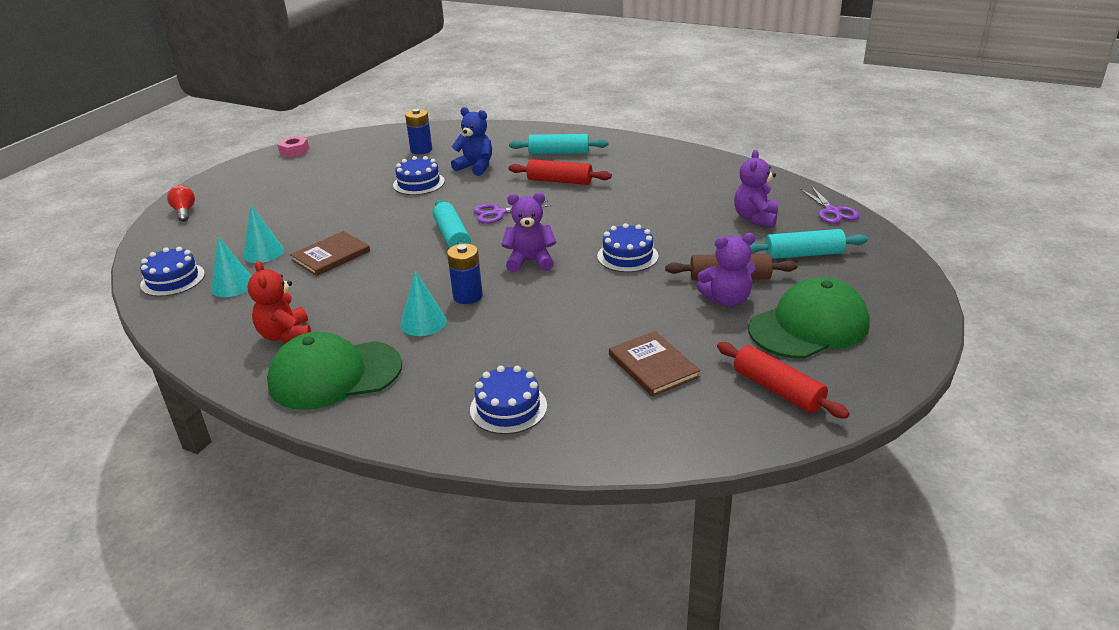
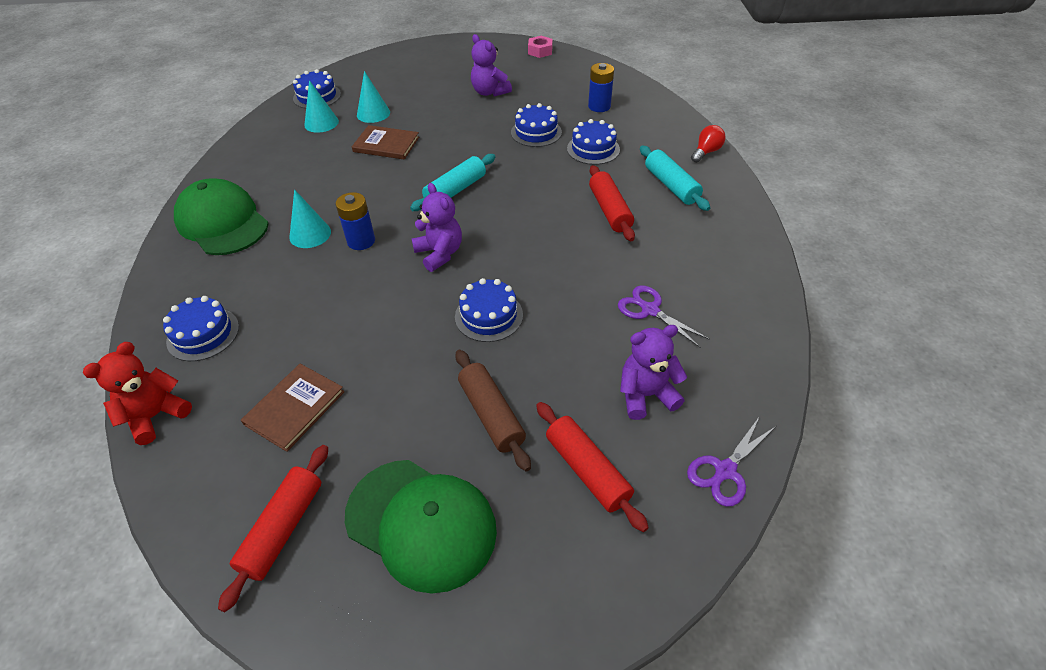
camera: 60 degrees right, 15 degrees up
(184, 212) = (410, 55): red light bulb -> red light bulb (706, 152)
(286, 335) = (266, 176): red teddy bear -> red teddy bear (156, 416)
(475, 167) = (593, 149): blue teddy bear -> blue cake
(498, 213) = (515, 198): purple scissors -> purple scissors (649, 310)
(727, 300) = (442, 427): purple teddy bear -> purple teddy bear (489, 92)
(803, 254) = (587, 470): turquoise rolling pin -> red rolling pin

